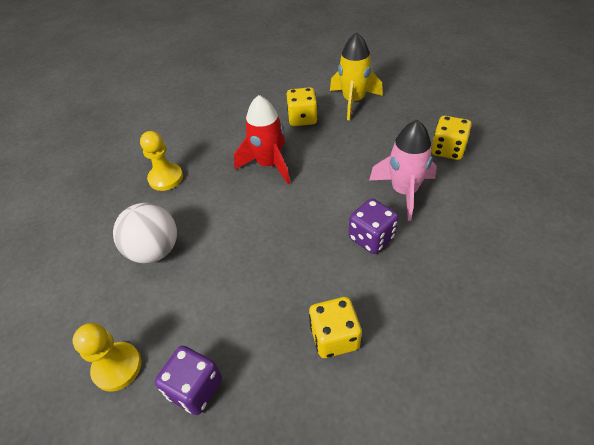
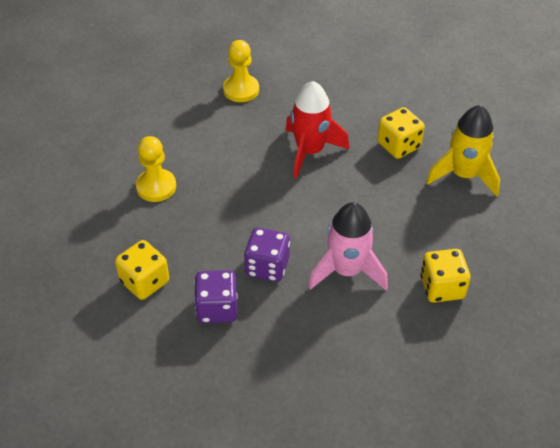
camera: 55 degrees right, 0 degrees up
(117, 367) = (49, 166): yellow pawn -> yellow pawn (156, 187)
(155, 250) = (159, 128): white ball -> none
(195, 388) = (57, 217): purple dice -> purple dice (217, 308)

